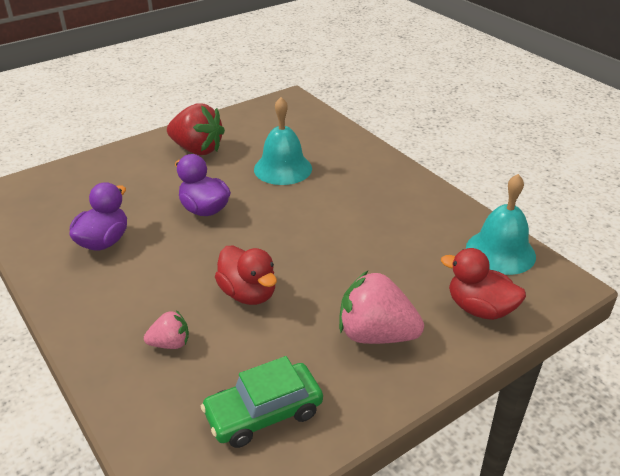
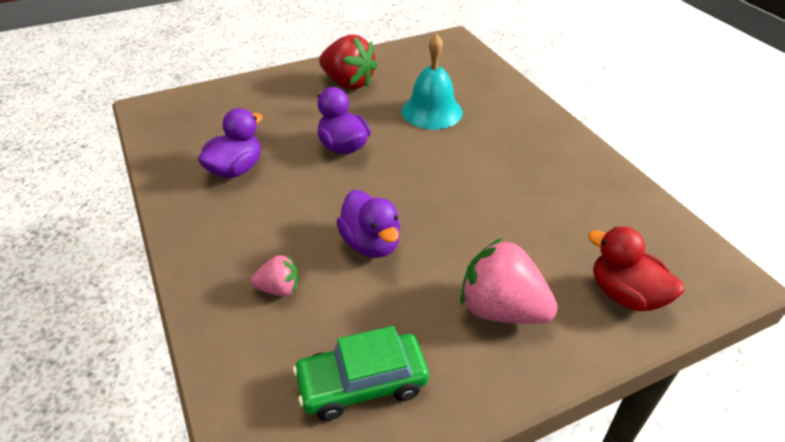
camera: 10 degrees right, 5 degrees up
(248, 293) = (371, 244): red duck -> purple duck
(500, 252) = (658, 231): turquoise bell -> none

